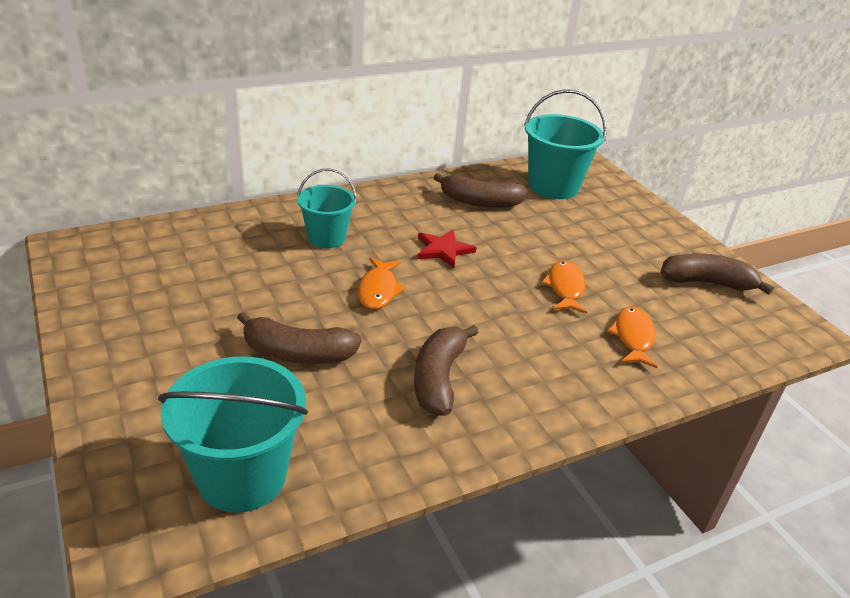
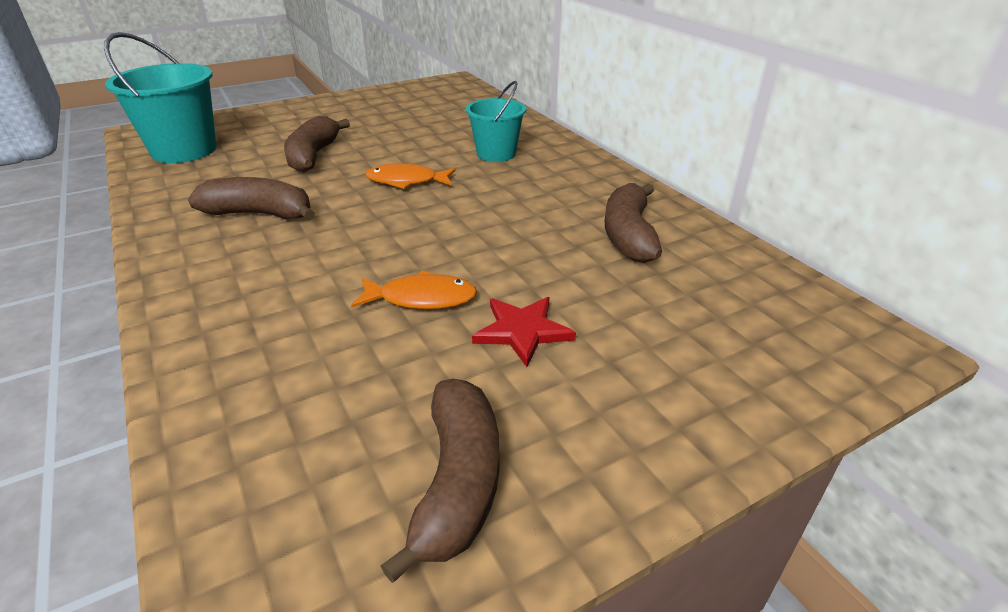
camera: 90 degrees right, 0 degrees up
(443, 250) = (493, 212): red star -> red star (522, 331)
(553, 186) = (733, 302): turquoise bucket -> none
(633, 337) = (298, 354): orange fish -> none

